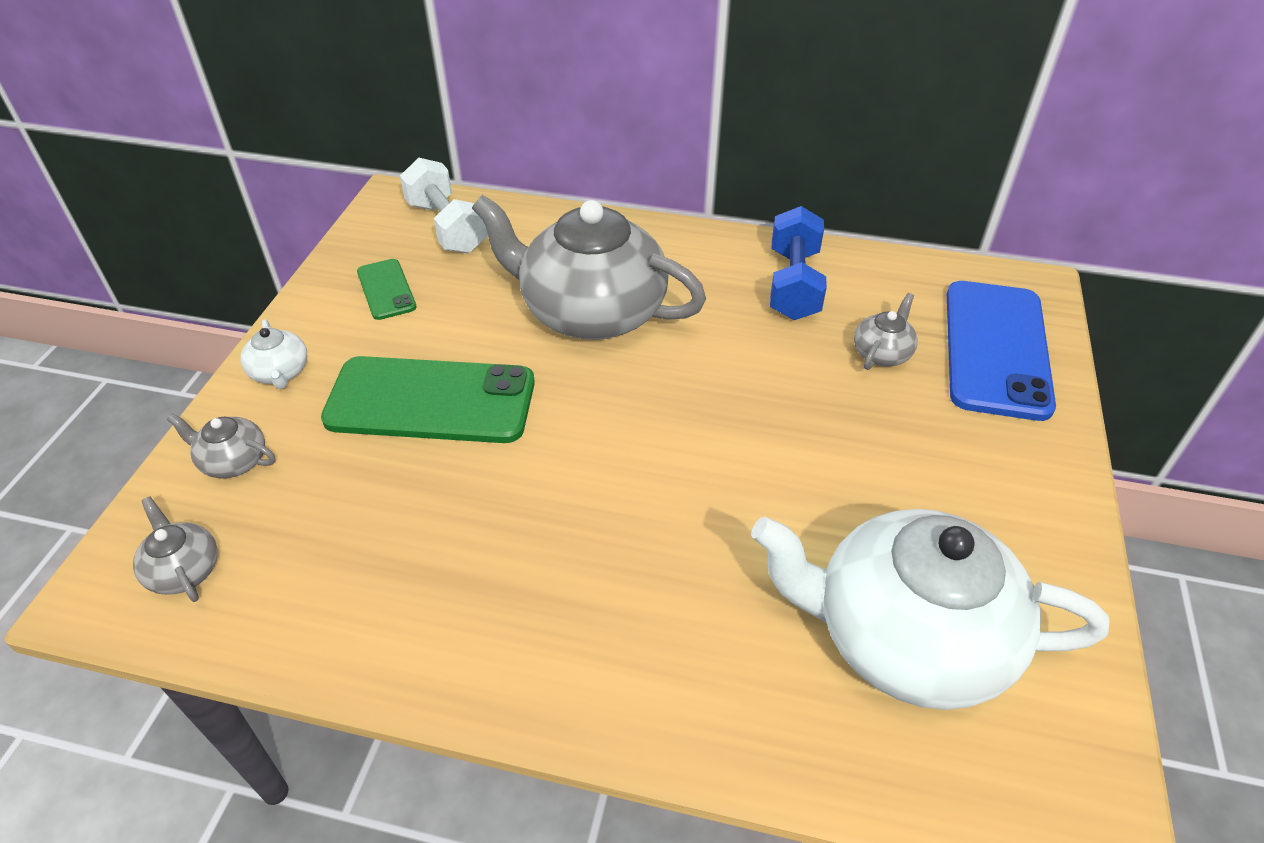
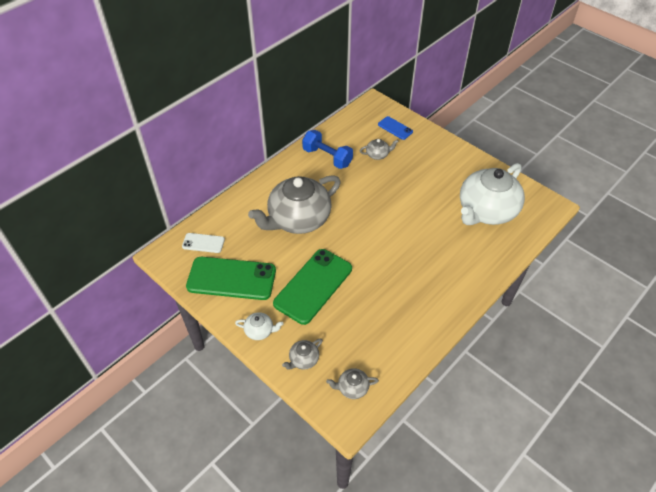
camera: 60 degrees left, 5 degrees up
(386, 289) = (231, 278): green phone -> green phone, size x2.03
(447, 227) = (203, 243): white dumbbell -> white phone
(882, 353) = (377, 155): grey teapot -> grey teapot turned 105 degrees clockwise
(996, 349) = (395, 128): blue phone -> blue phone, size x0.49

